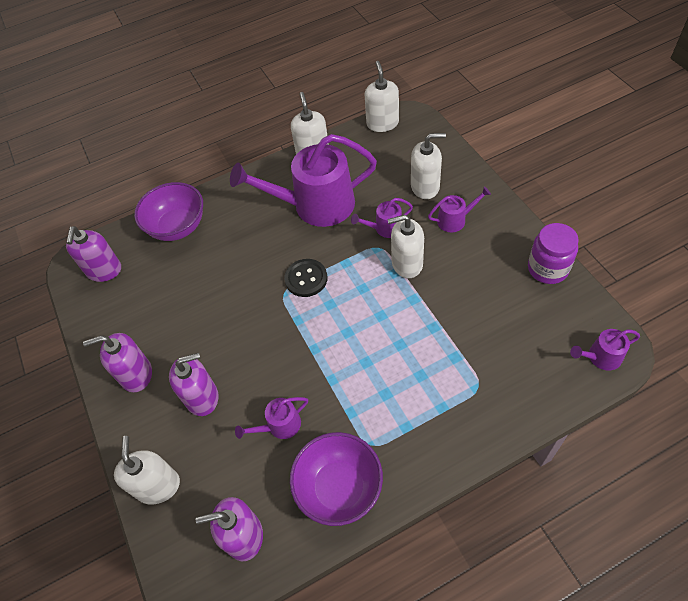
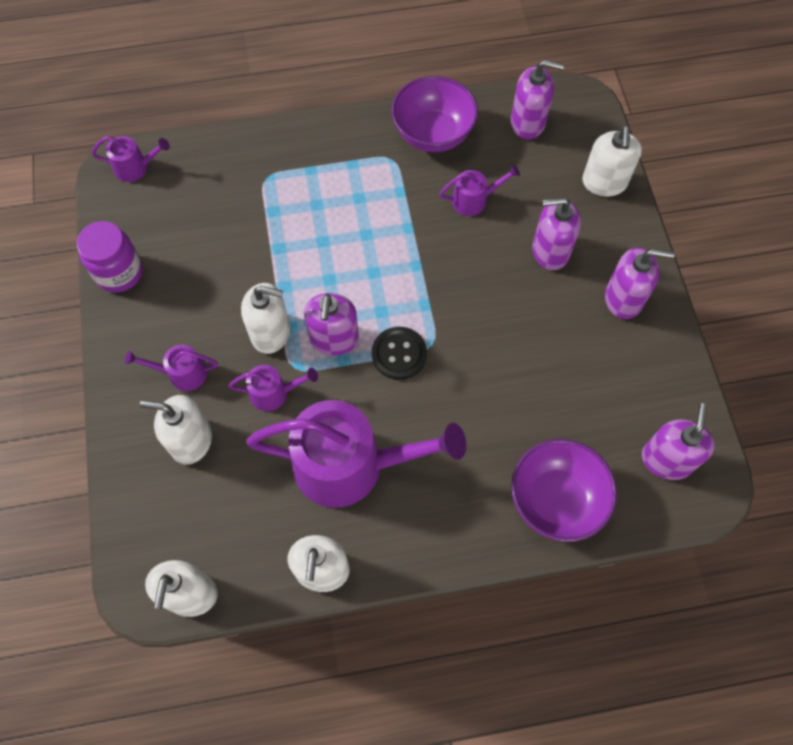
camera: 170 degrees left, 10 degrees up
(358, 274) = (334, 339): none -> purple soap dispenser

